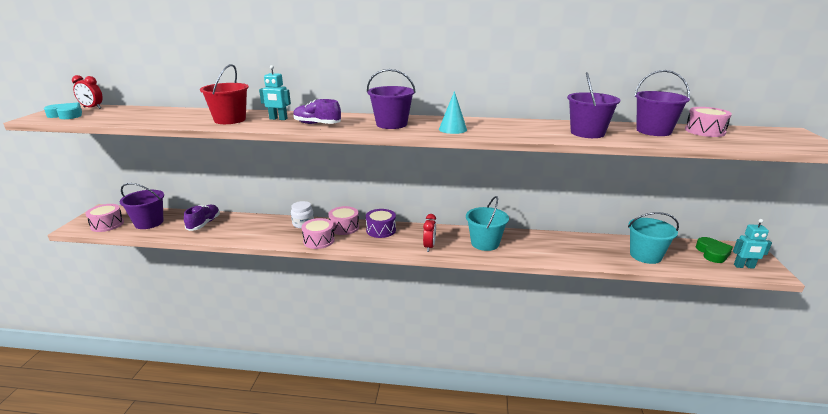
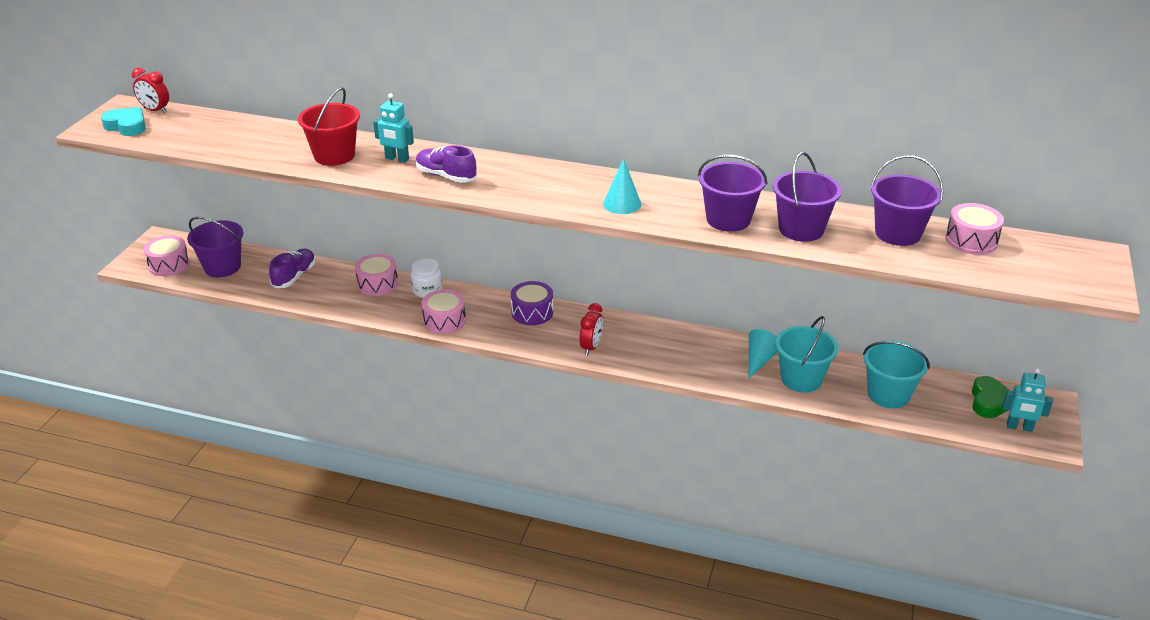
camera: 10 degrees right, 10 degrees up
(344, 227) = (482, 302): pink drum -> pink drum (377, 284)
(391, 124) = (544, 185): purple bucket -> purple bucket (728, 219)
(485, 243) = (670, 350): turquoise bucket -> turquoise bucket (801, 379)
(548, 243) = (759, 360): none -> turquoise cone

